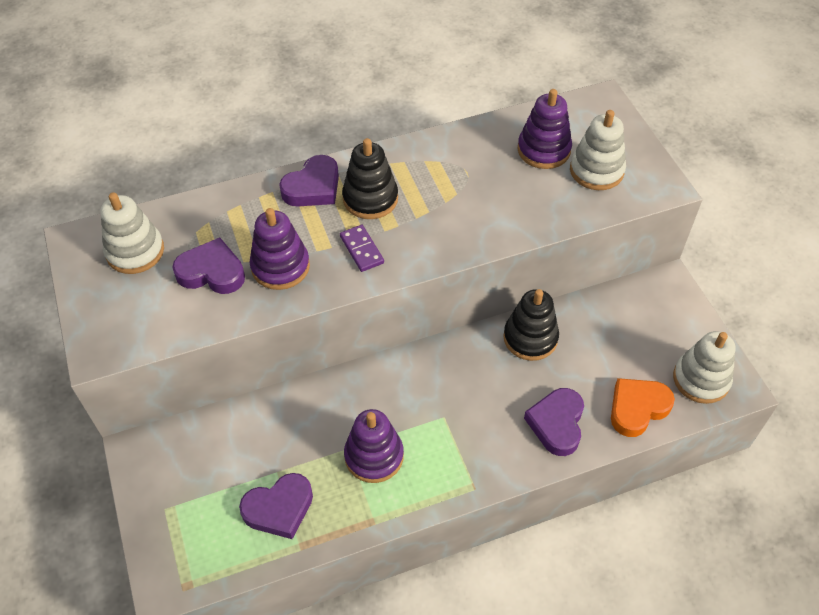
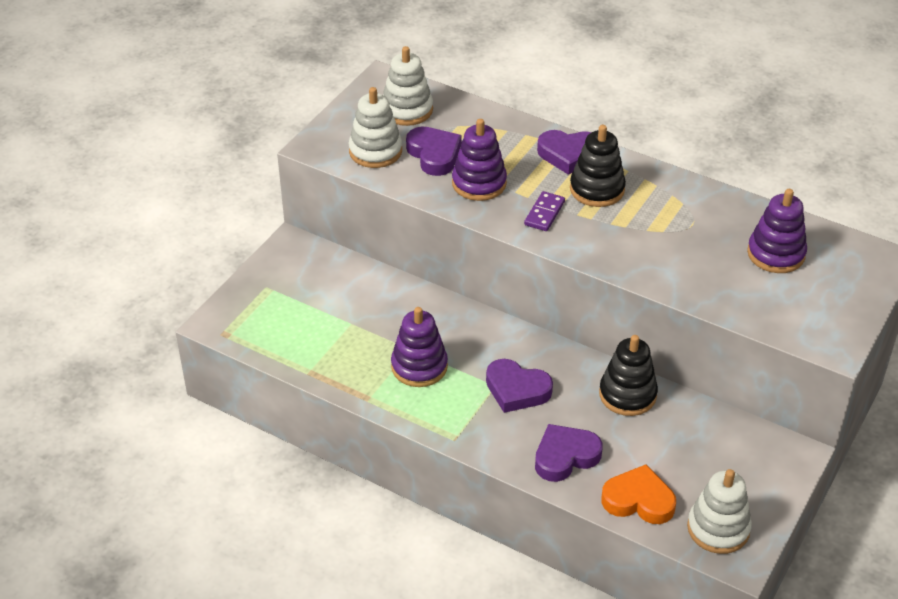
camera: 50 degrees right, 10 degrees down
(279, 508) = (325, 342): purple heart -> purple heart (517, 390)
(596, 170) = (796, 297): white stacking toy -> white stacking toy (375, 151)

